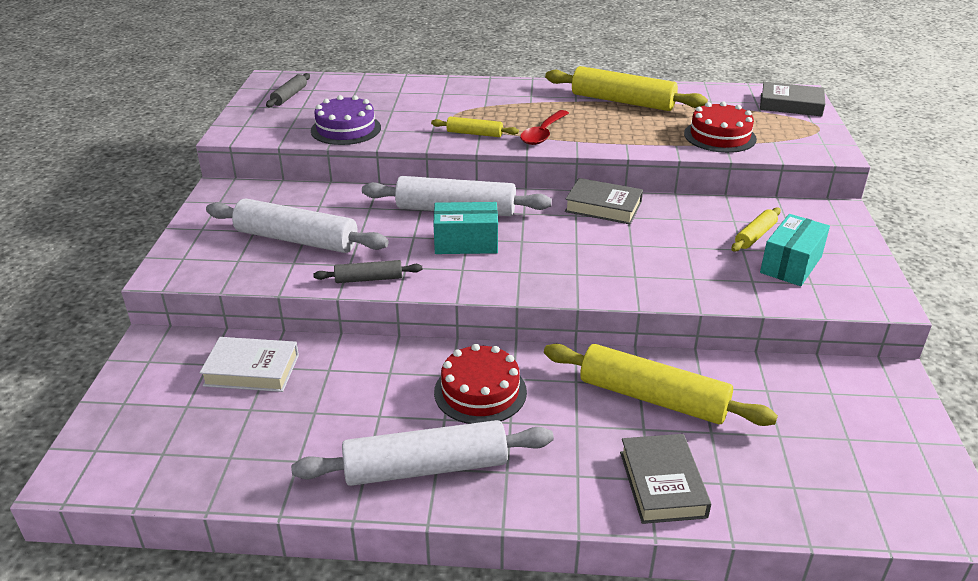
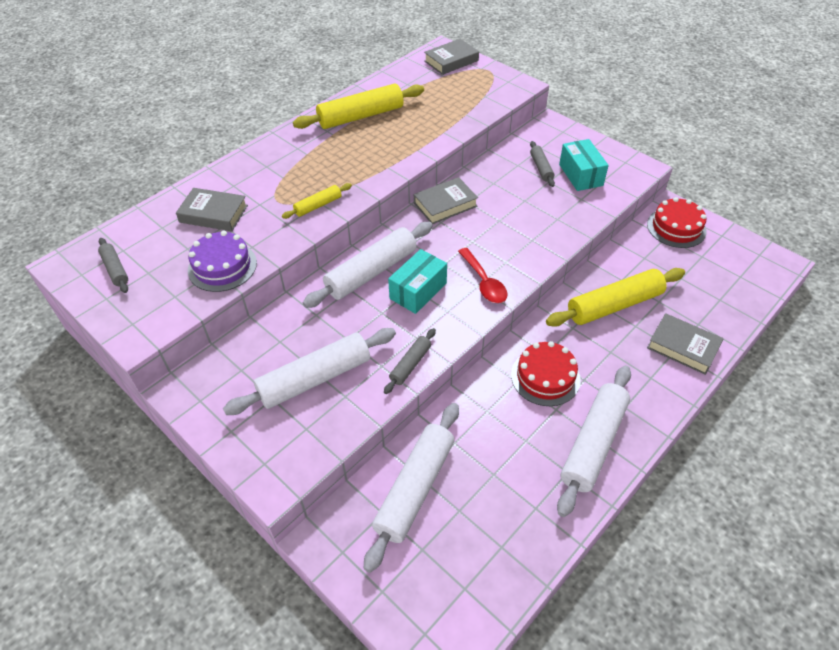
camera: 50 degrees left, 15 degrees up
(252, 370) = (415, 488): white book -> white rolling pin
(399, 101) = (213, 214): none -> grey book
(543, 134) = (359, 175): red spoon -> red spoon (484, 282)
(720, 136) = (454, 110): red cake -> red cake (676, 227)
(755, 236) = (541, 168): yellow rolling pin -> grey rolling pin

